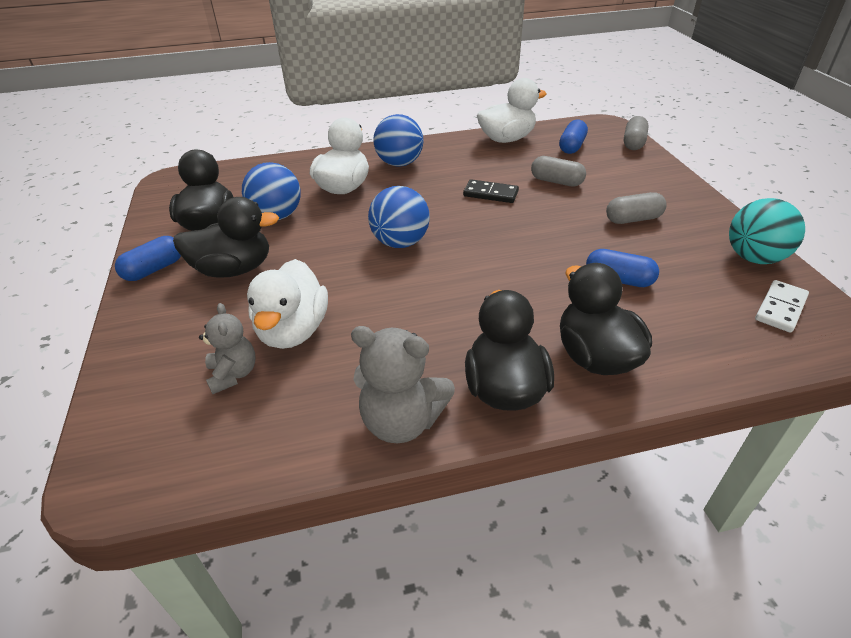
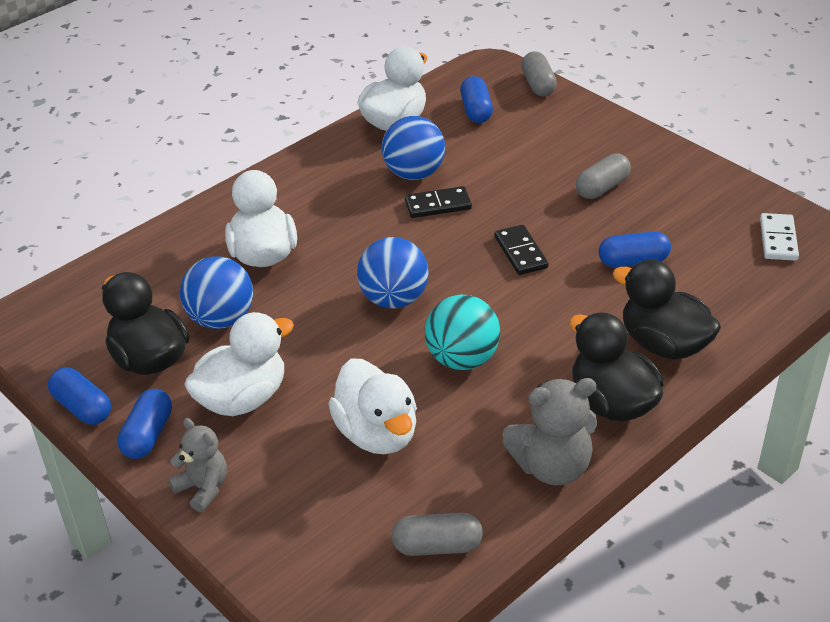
camera: 30 degrees left, 0 degrees up
(141, 238) = (82, 407): none -> blue capsule
(233, 374) = (362, 496): grey teddy bear -> grey teddy bear (203, 488)
(234, 269) = (242, 399): black duck -> white duck
(399, 163) = (298, 198): blue ball -> blue ball (414, 173)
(526, 243) = (521, 252): none -> black domino
(556, 182) = (495, 165): grey capsule -> grey capsule (437, 546)
(754, 258) = (731, 194): turquoise ball -> turquoise ball (462, 359)

